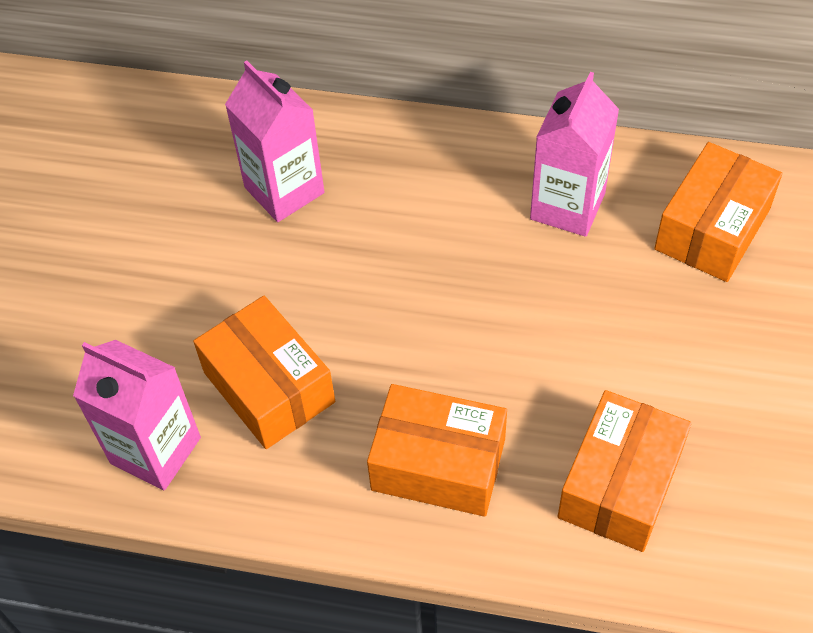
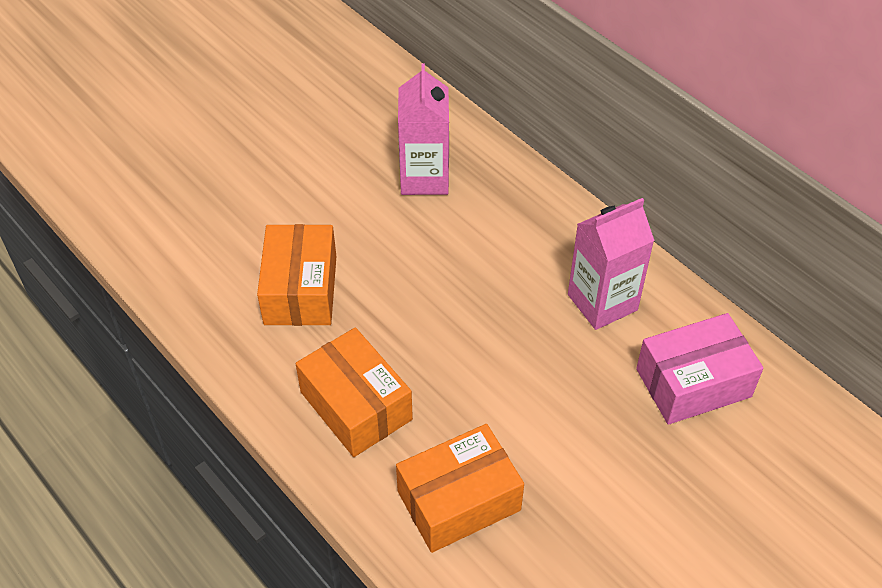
camera: 35 degrees right, 5 degrees down
(155, 450) = (202, 282): pink carton -> none
(712, 229) = (693, 383): orange box -> pink box

